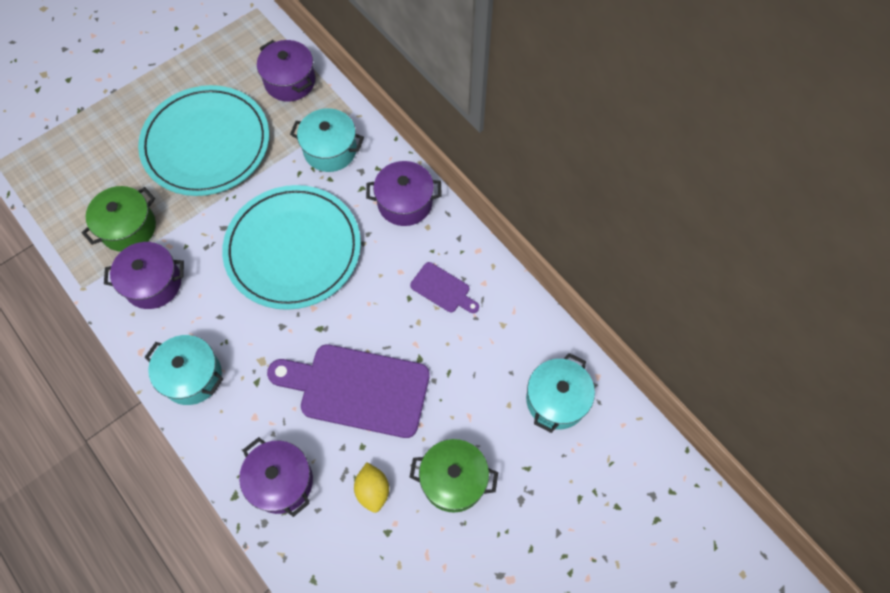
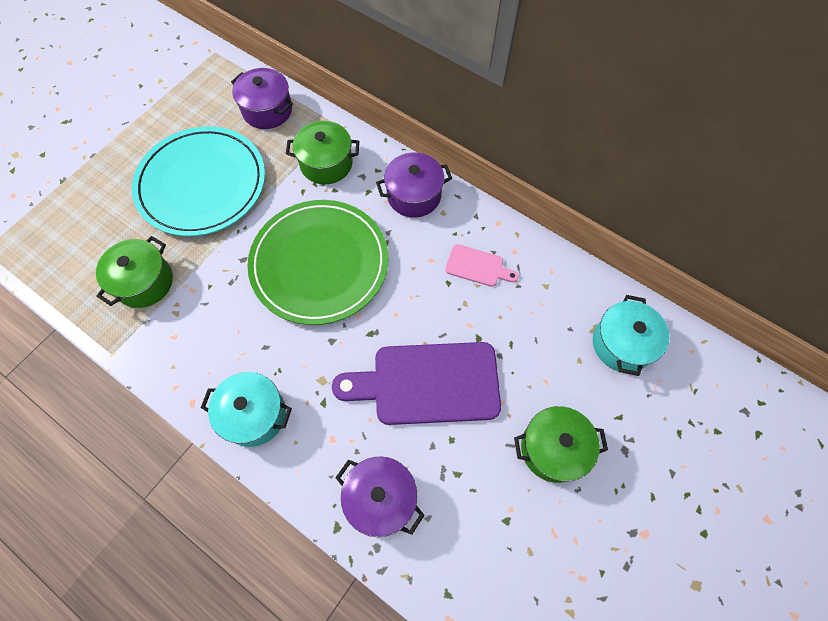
camera: 15 degrees left, 0 degrees up
(153, 283) = (186, 331): purple pot -> none
(293, 249) = (319, 263): turquoise plate -> green plate
(330, 150) = (326, 163): turquoise pot -> green pot
(373, 490) = (477, 481): yellow lemon -> none
(443, 289) = (477, 266): purple cutting board -> pink cutting board

